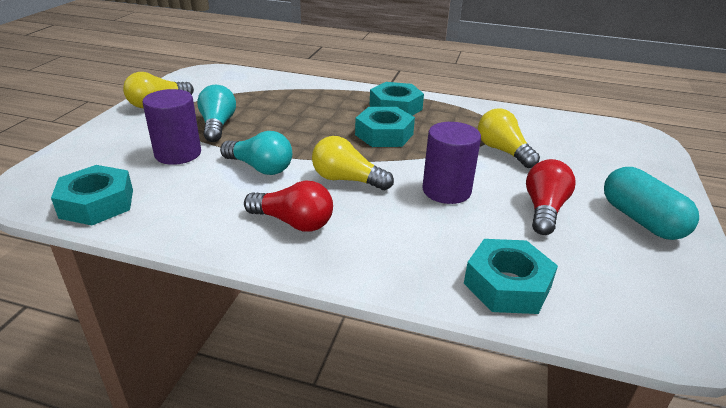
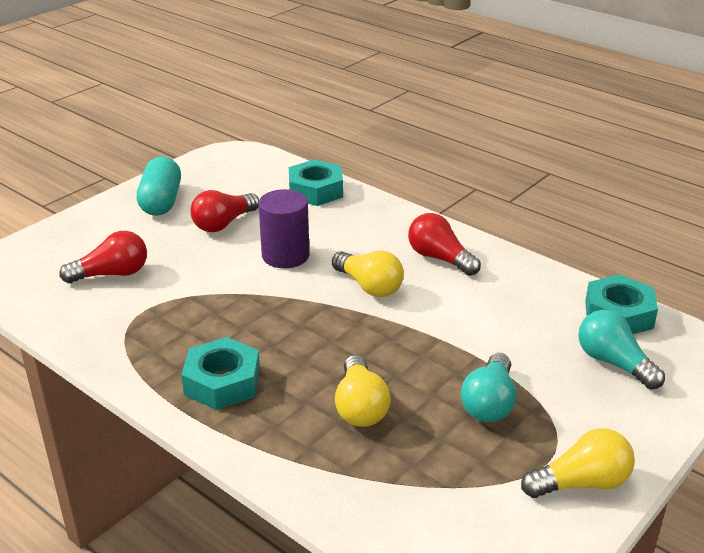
camera: 155 degrees left, 0 degrees up
(178, 154) = (543, 362): purple cylinder -> none
(260, 168) = (451, 320): turquoise light bulb -> turquoise light bulb (613, 363)
(384, 134) = (283, 335): turquoise nut -> none
(503, 151) = (177, 282): yellow light bulb -> yellow light bulb (360, 407)
(558, 147) = (112, 274): none -> red light bulb

